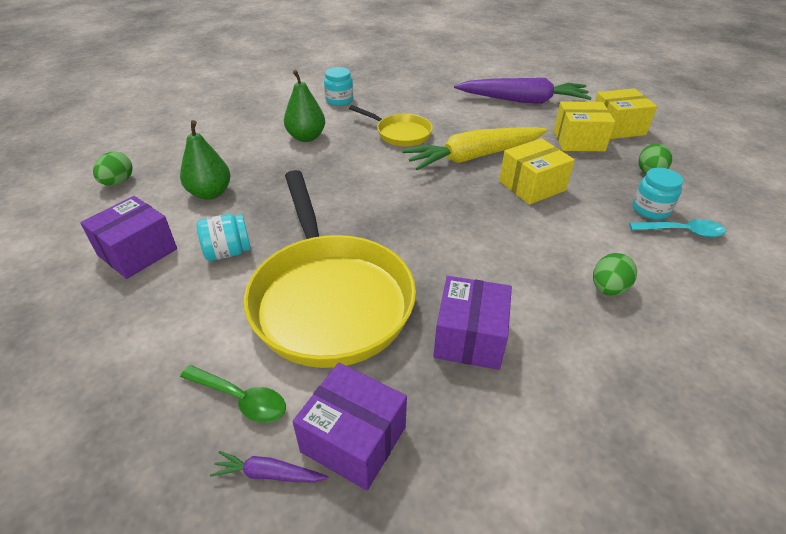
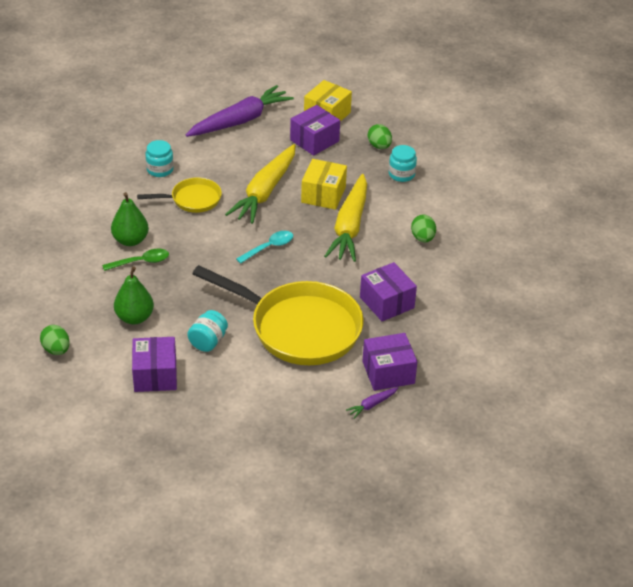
camera: 45 degrees left, 0 degrees up
(241, 399) = (322, 392): green spoon -> green spoon (141, 262)
(339, 100) = (104, 194): turquoise jar -> turquoise jar (160, 169)
(525, 228) = (349, 226): none -> yellow carrot
(578, 140) = (314, 140): yellow box -> purple box
(682, 232) = (429, 181): turquoise spoon -> turquoise spoon (269, 247)

